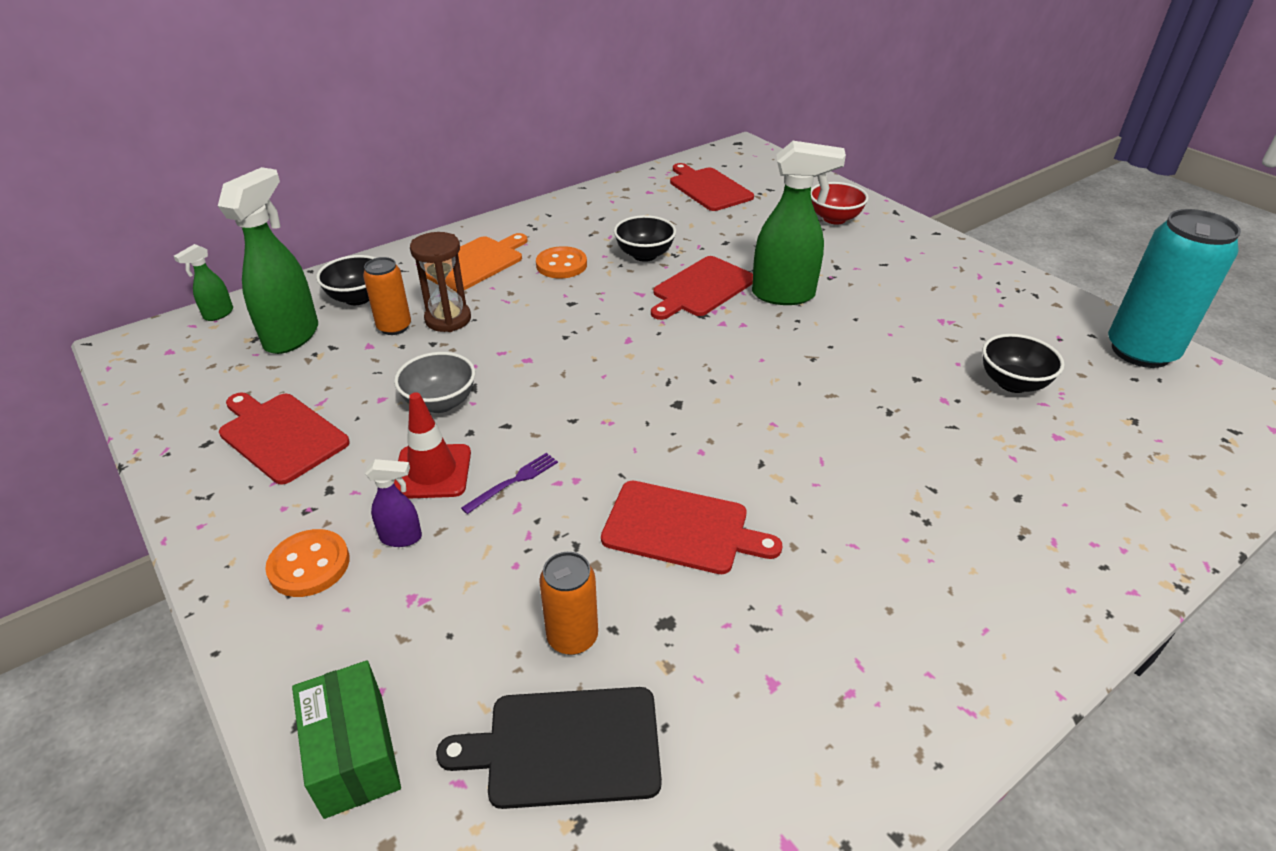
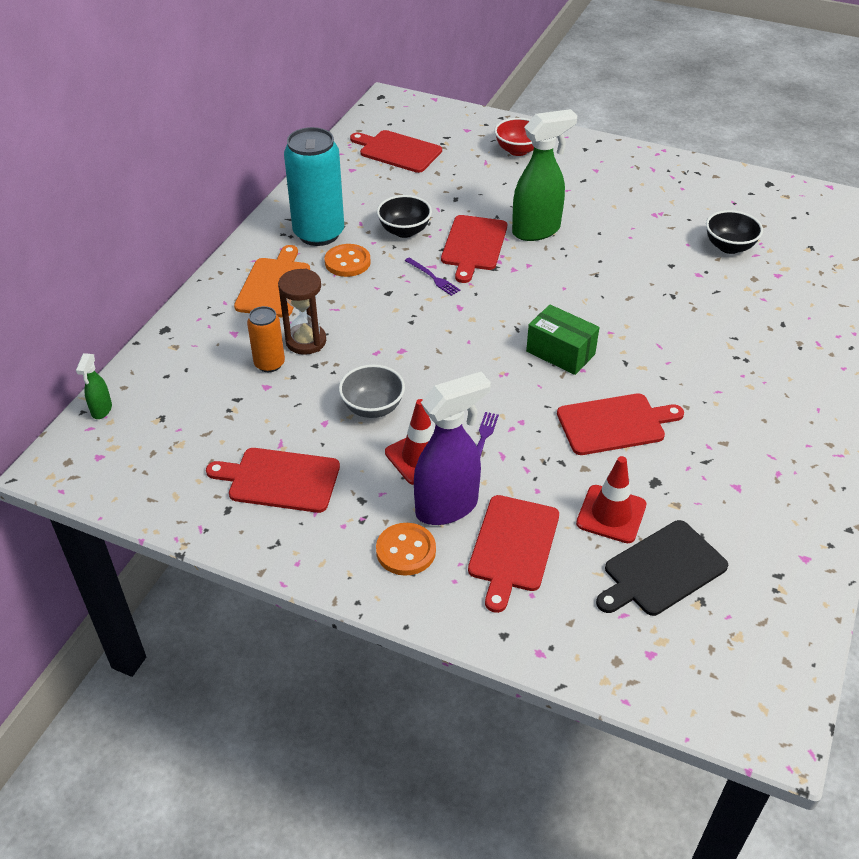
camera: 30 degrees left, 5 degrees up
(293, 336) = (192, 403): green spray bottle -> none
(354, 754) = (553, 631): green box -> green box (560, 352)
(358, 298) = (209, 351): black bowl -> none
(402, 538) = (448, 507): purple spray bottle -> purple spray bottle, size x2.10
(421, 619) = (513, 547): none -> red cutting board
(572, 637) = (611, 514): orange can -> red traffic cone
(629, 304) = (433, 278): none -> purple fork
(1140, 351) = (785, 195): turquoise can -> turquoise can (319, 233)

